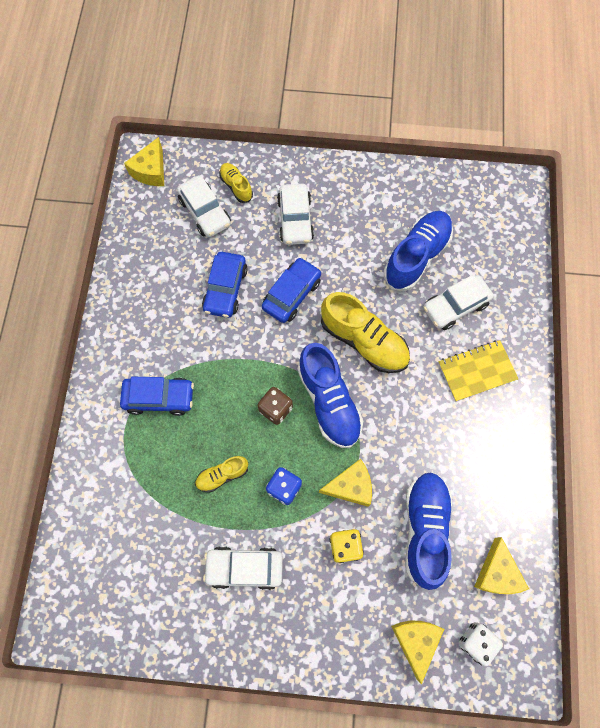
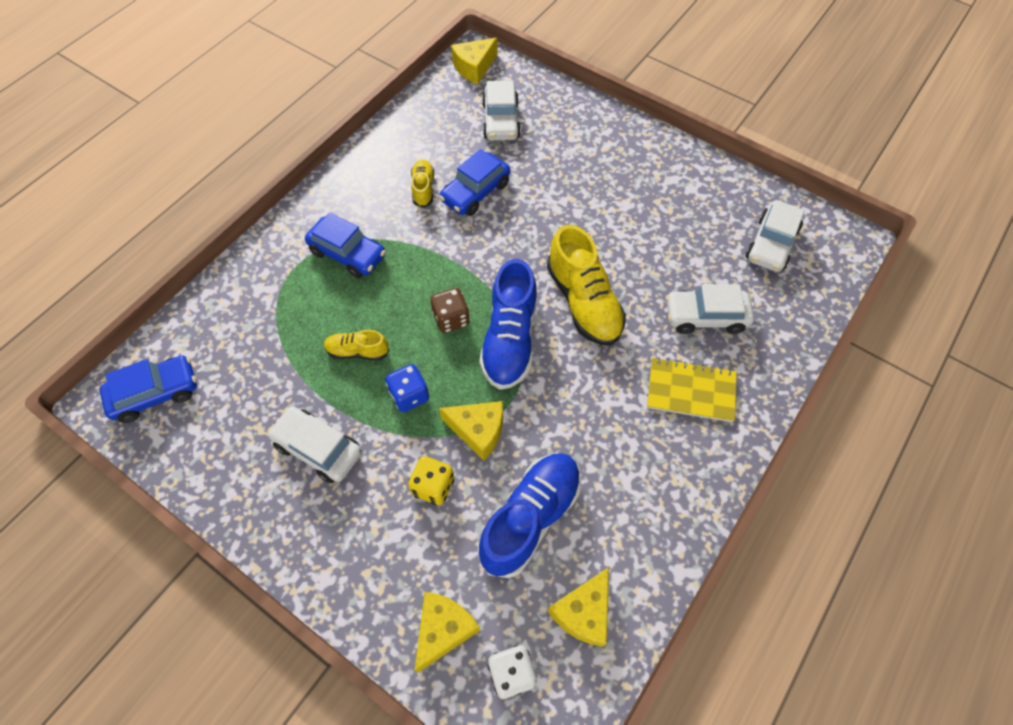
camera: 30 degrees right, 10 degrees down
(236, 186) = (545, 112): yellow shoe -> yellow shoe (423, 188)
(292, 294) = (537, 226): blue car -> blue car (156, 393)
(295, 220) = (584, 164): white car -> white car (771, 244)
(416, 256) = (691, 251): blue shoe -> none

